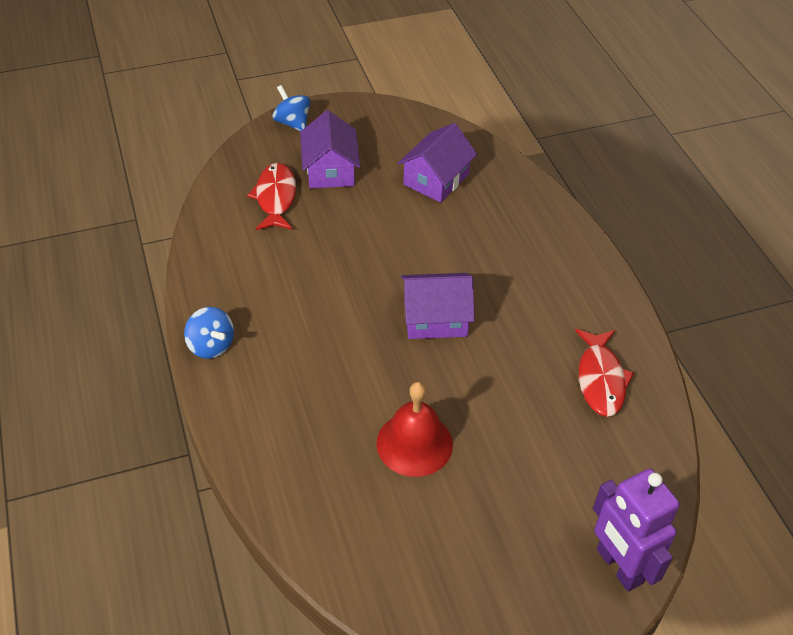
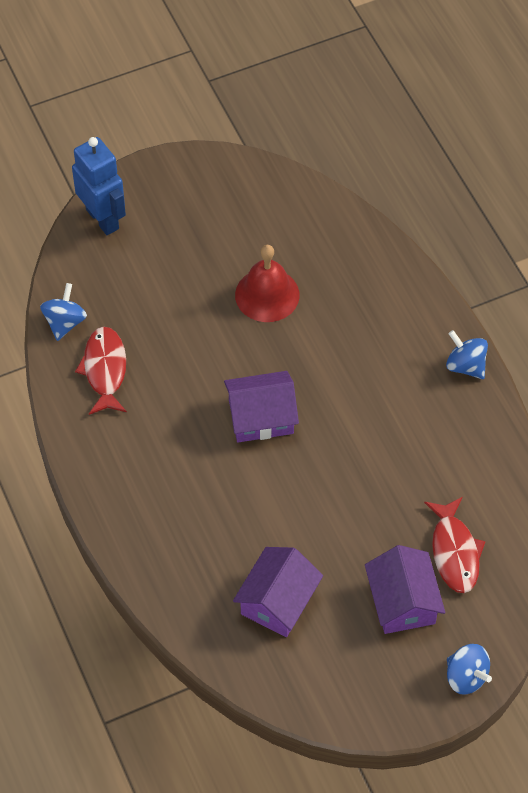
camera: 175 degrees right, 10 degrees up
(618, 566) = (103, 219): purple robot -> blue robot
(651, 435) = (65, 322): none -> blue spinning top

